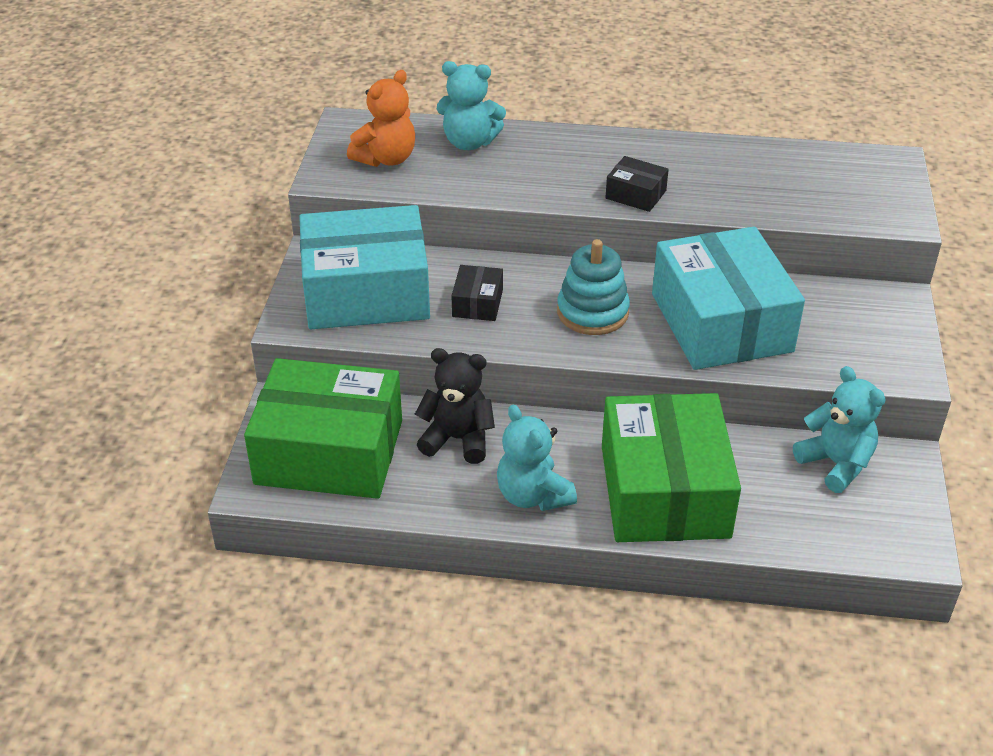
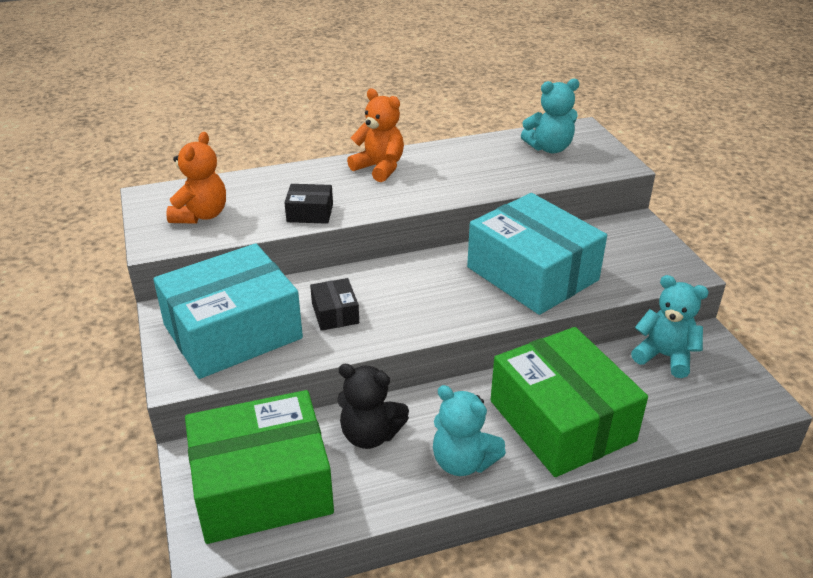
camera: 25 degrees left, 5 degrees down
(457, 439) = (370, 435): black teddy bear -> black teddy bear turned 150 degrees counterclockwise
(469, 142) = (264, 187): turquoise teddy bear -> turquoise teddy bear (549, 148)
(592, 312) = (432, 294): turquoise stacking toy -> none
(608, 151) = (379, 168): none -> orange teddy bear
(635, 194) = (422, 193): black box -> black box (310, 213)

